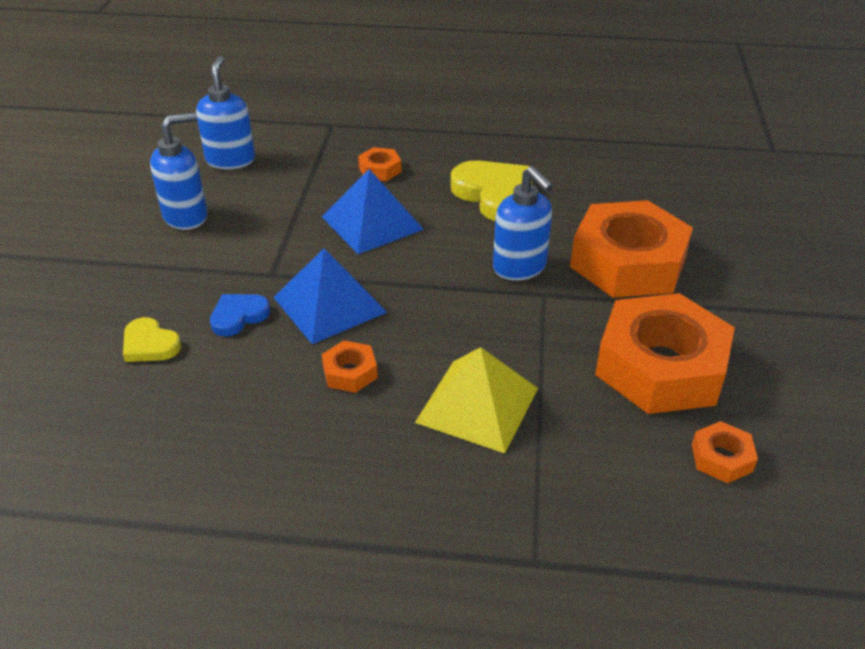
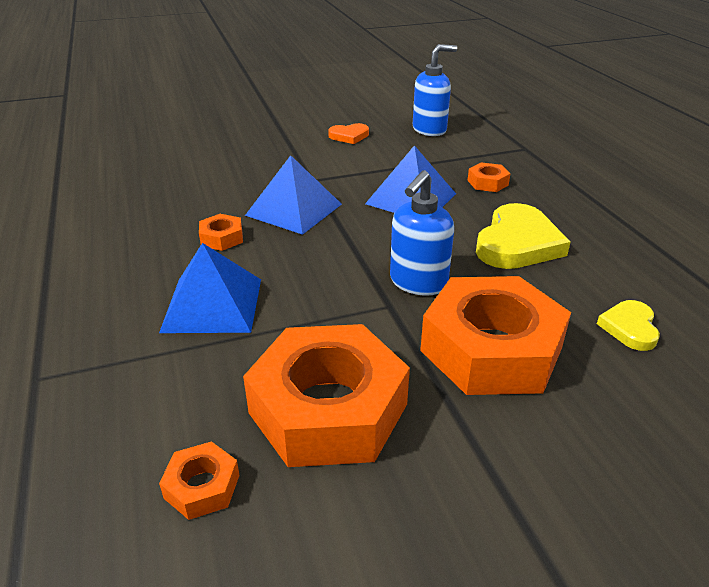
camera: 65 degrees right, 5 degrees down
(150, 344) = (210, 164): yellow heart -> yellow heart (629, 328)
(186, 216) = (349, 136): blue soap dispenser -> orange heart
(238, 316) = (257, 182): blue heart -> none
(477, 405) = (213, 304): yellow pyramid -> blue pyramid

